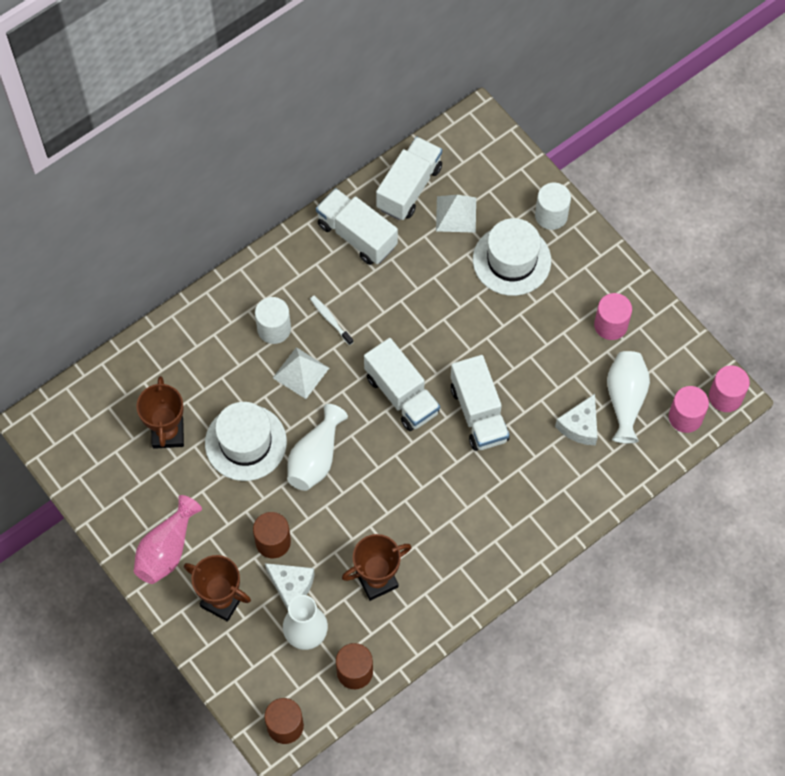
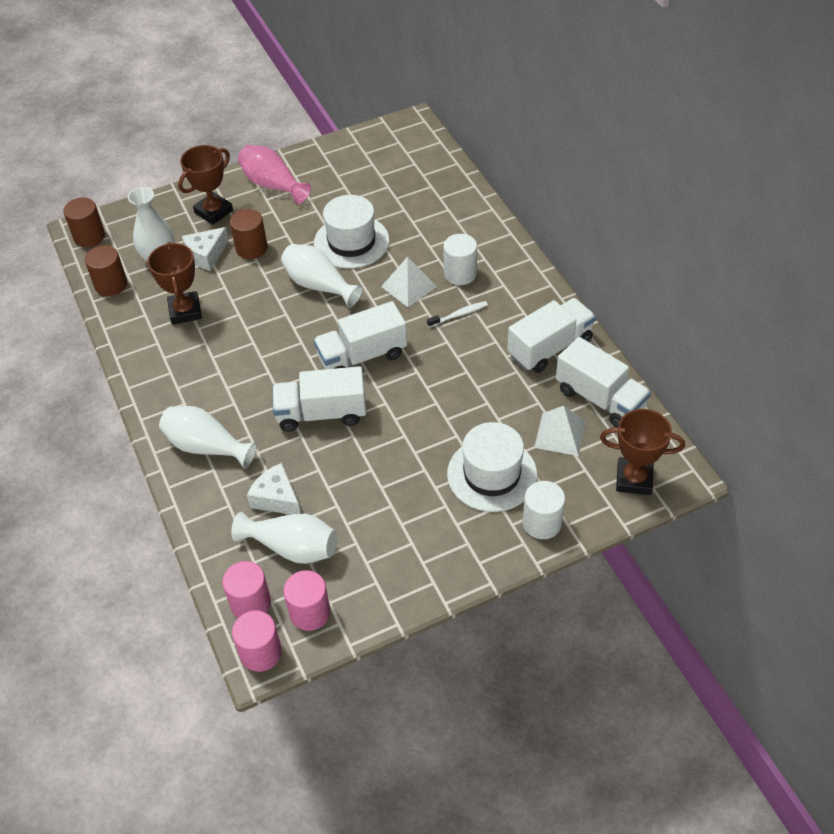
camera: 105 degrees right, 15 degrees down
(168, 433) = (378, 195): brown trophy -> brown trophy (634, 479)
(540, 503) = (206, 447): none -> white vase
(610, 325) = (387, 553): pink cylinder -> pink cylinder (310, 612)

